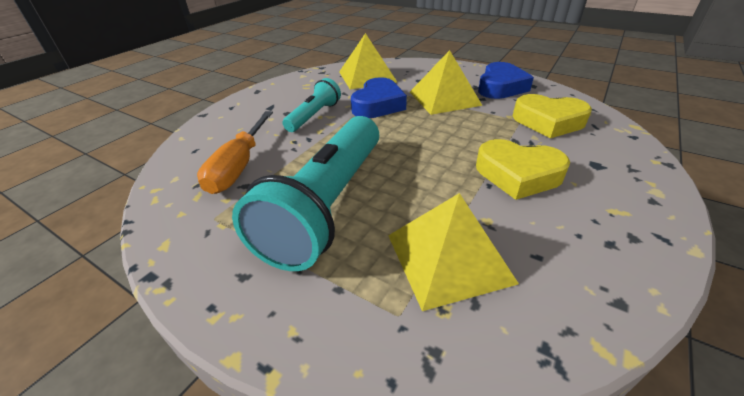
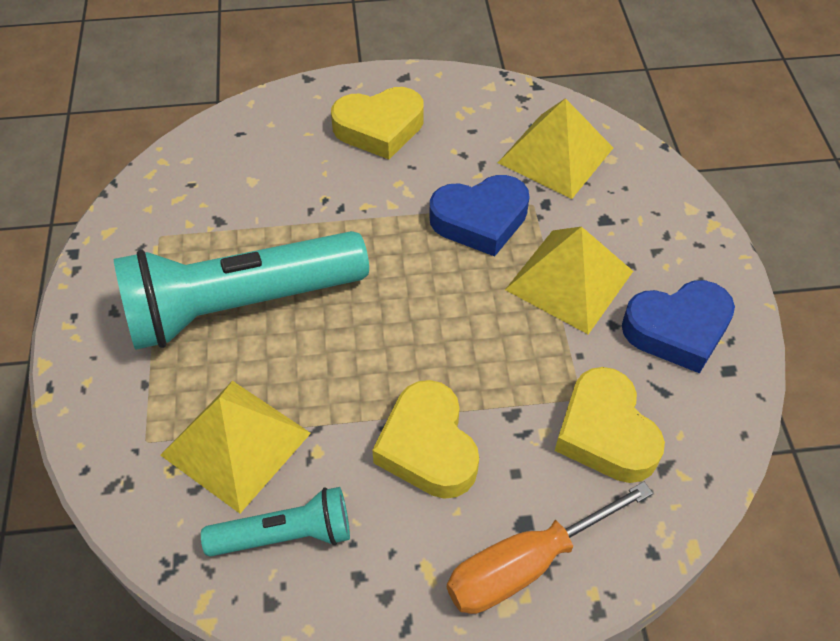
camera: 50 degrees right, 15 degrees up
(239, 166) = (242, 191): orange screwdriver -> orange screwdriver (526, 564)
(276, 108) = (379, 128): none -> yellow heart
(314, 116) = (393, 177): turquoise flashlight -> turquoise flashlight (285, 535)

